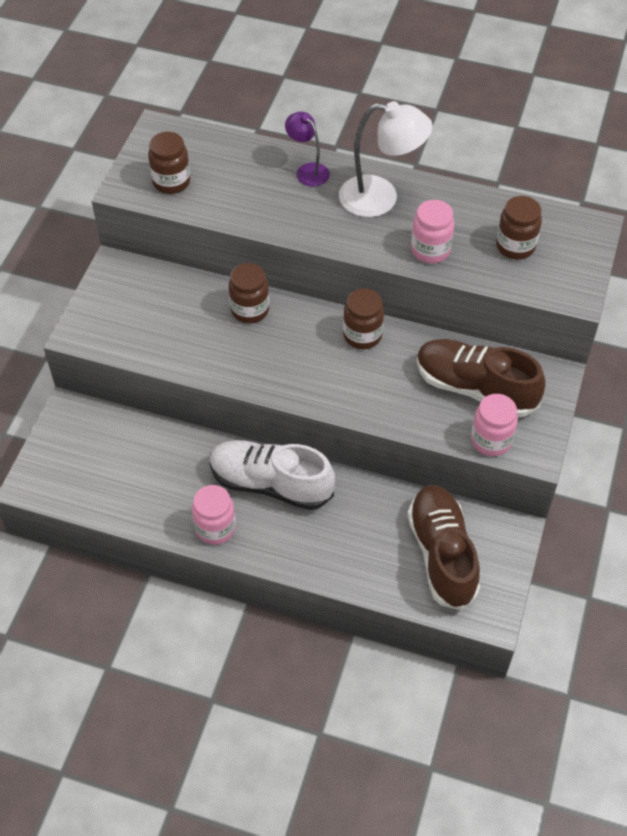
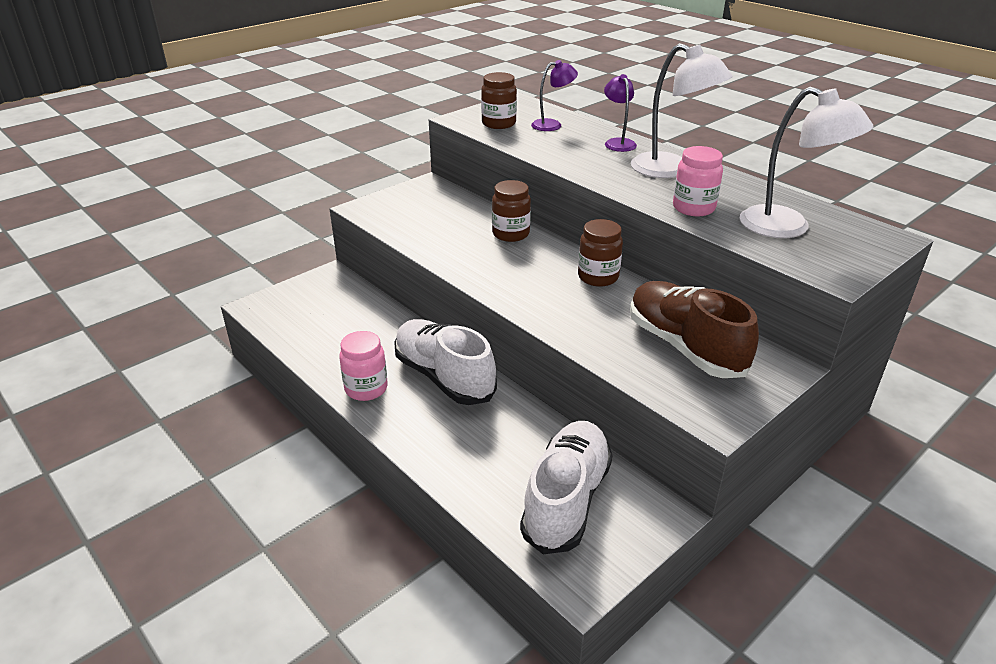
camera: 30 degrees right, 20 degrees down
(226, 163) = (552, 125): none -> purple lamp
(442, 554) = (566, 500): brown shoe -> white shoe
(491, 440) = (672, 391): pink jar -> none
(515, 246) = (788, 227): brown jar -> white lamp

